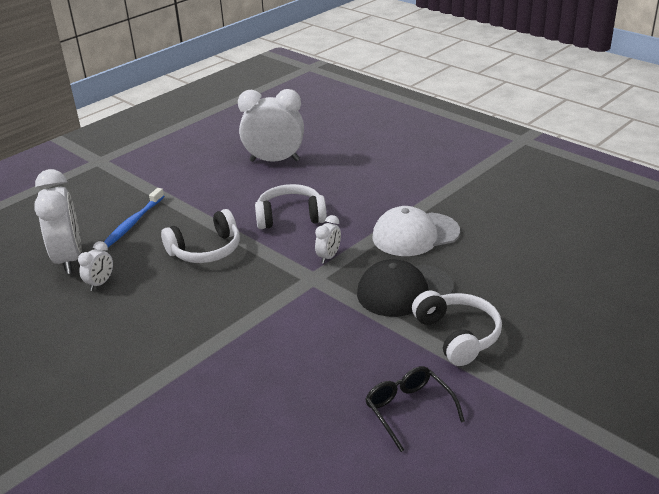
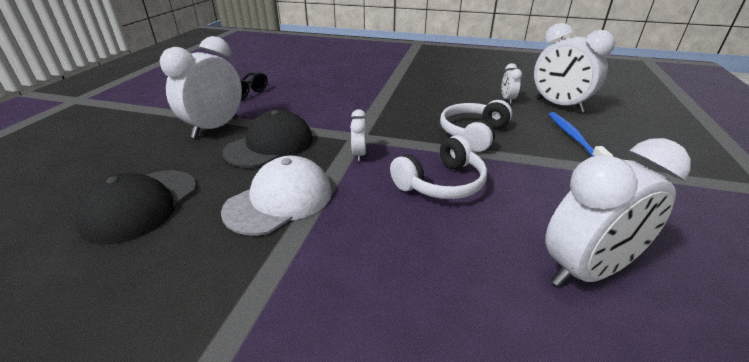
camera: 150 degrees right, 0 degrees up
(457, 335) = (215, 128): white headphones -> white clock
(521, 257) = (140, 205): none -> black cap

